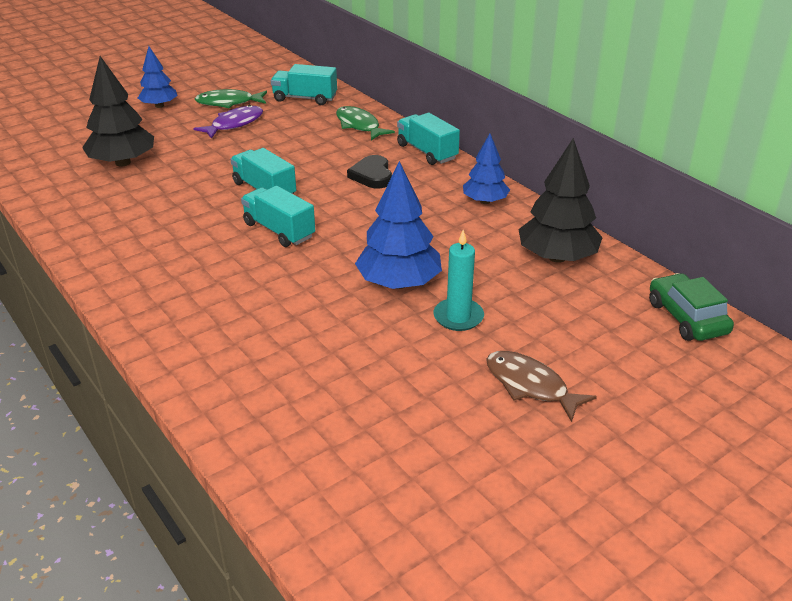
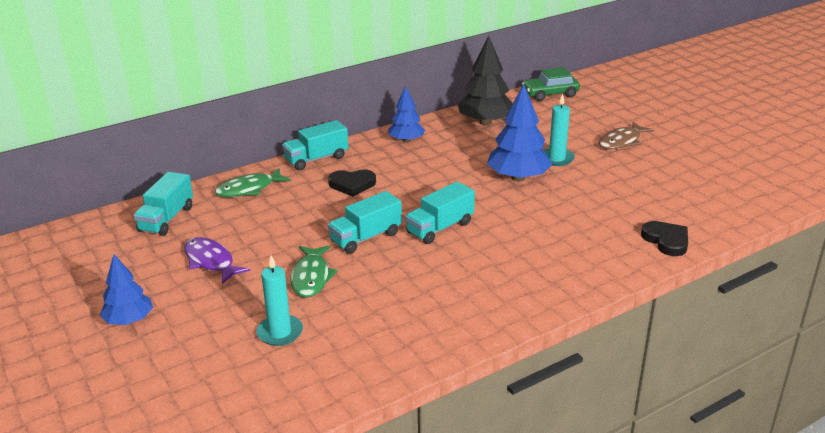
camera: 85 degrees left, 5 degrees down
(123, 163) = (280, 332): black tree -> turquoise candle
(228, 103) = (150, 268): green fish -> green fish (311, 277)
(231, 404) = (666, 240): none -> black heart

